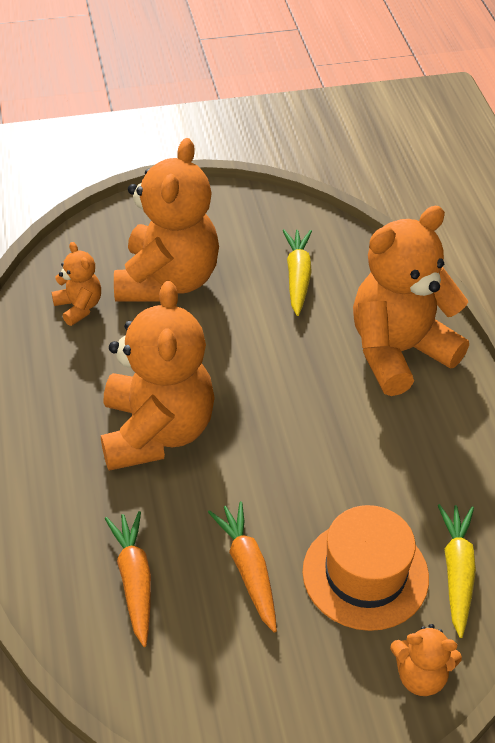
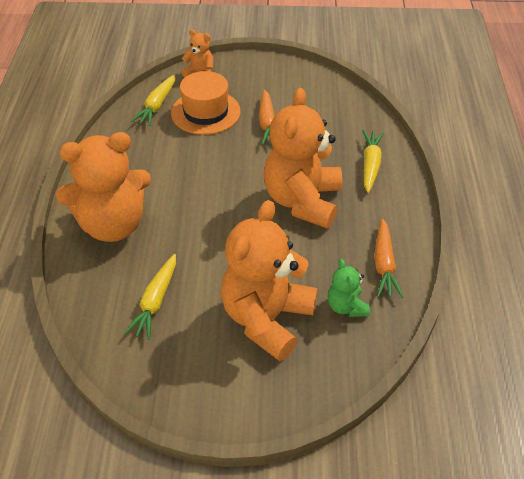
camera: 165 degrees left, 0 degrees up
(60, 515) = (370, 165): none -> yellow carrot
(79, 307) = (346, 306): orange teddy bear -> green teddy bear
(134, 580) = (331, 129): orange carrot -> orange carrot (384, 265)

